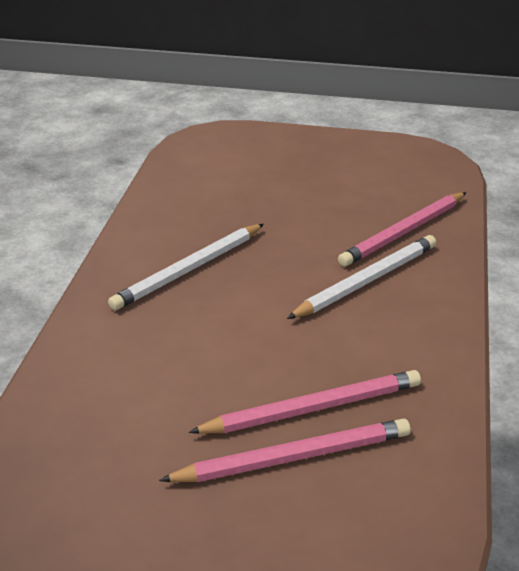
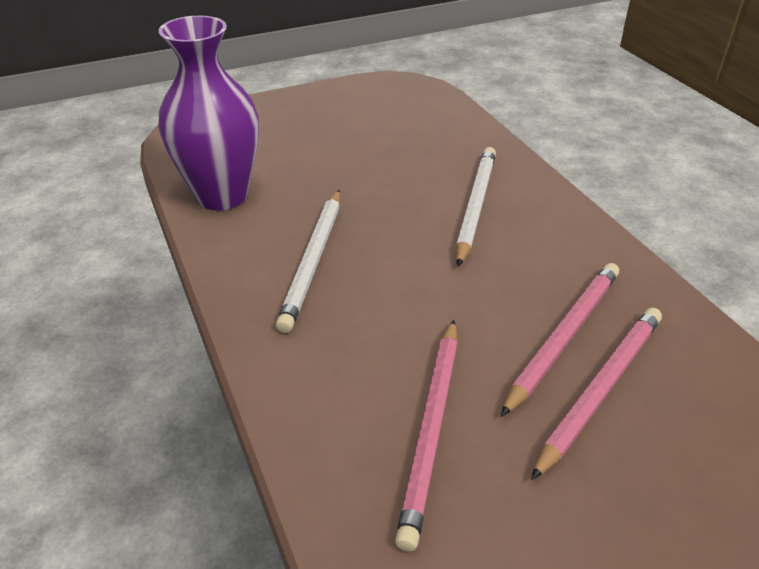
camera: 35 degrees left, 5 degrees up
(176, 197) = (222, 195): none -> purple vase
(404, 232) = (456, 154): pink pencil -> pink pencil (432, 428)

